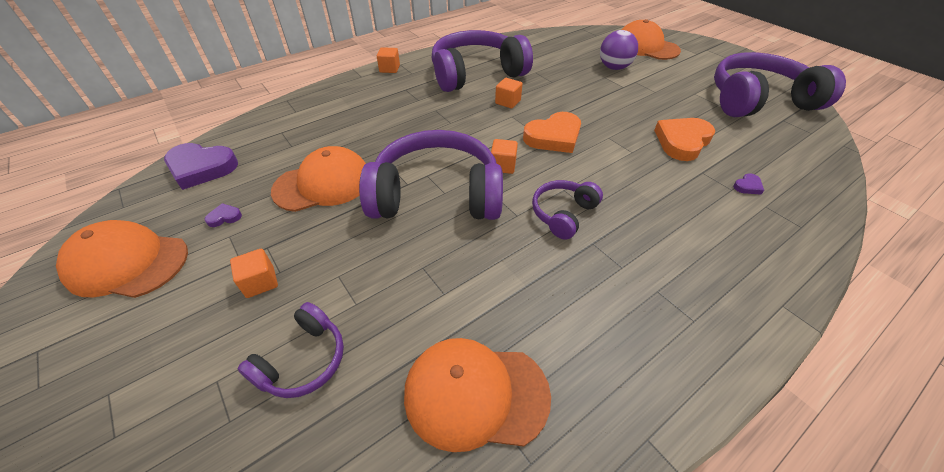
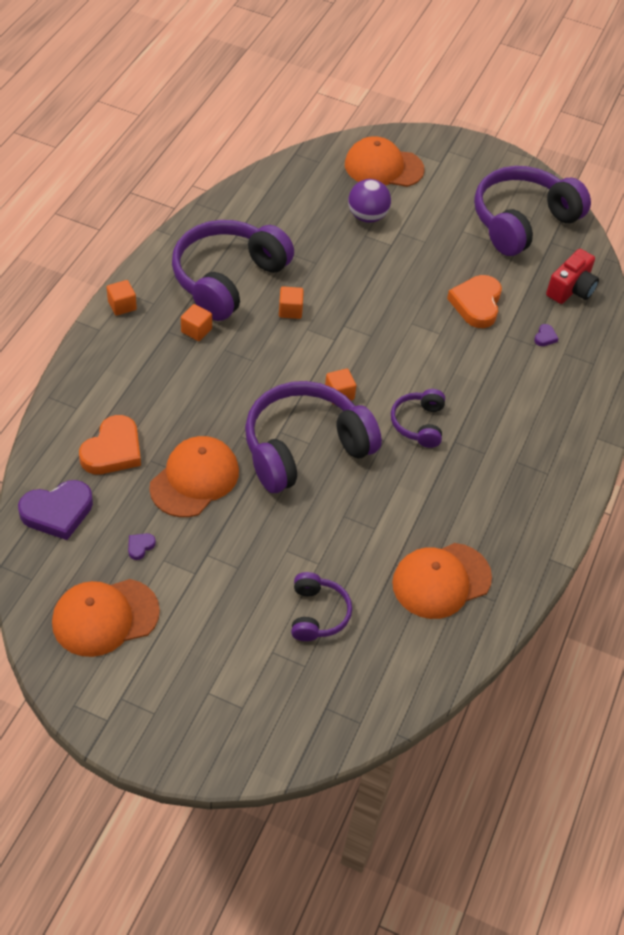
camera: 35 degrees left, 5 degrees up
(260, 282) = (232, 581): orange cube -> orange cube (196, 330)
(553, 137) = (363, 341): orange heart -> orange heart (113, 450)
(794, 157) = (571, 289): none -> red camera

